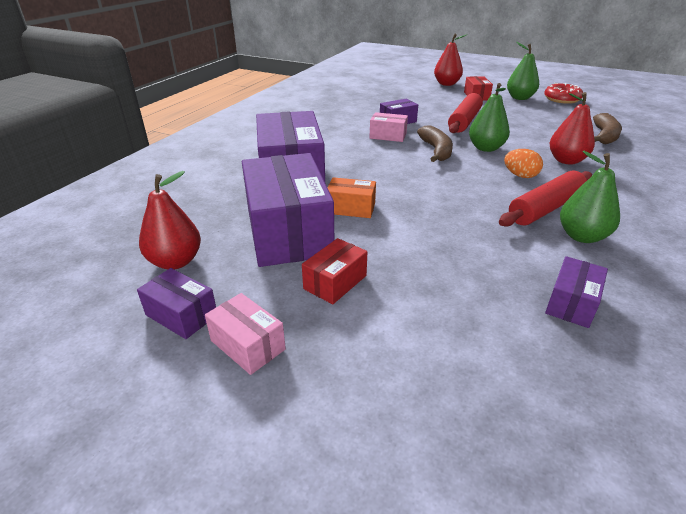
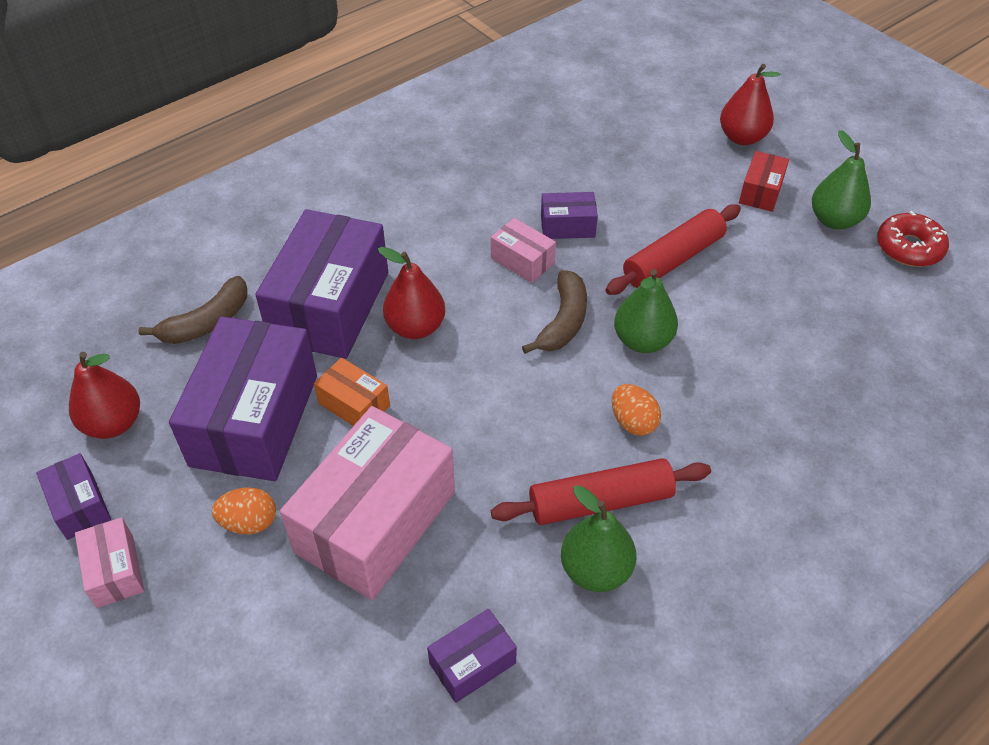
camera: 25 degrees right, 15 degrees up
(335, 282) = (249, 522): red box -> orange egg
(425, 255) = (376, 522): none -> pink box
(566, 160) = (738, 413): red pear -> red pear (415, 327)
(604, 136) = (869, 376): brown banana -> brown banana (207, 322)

